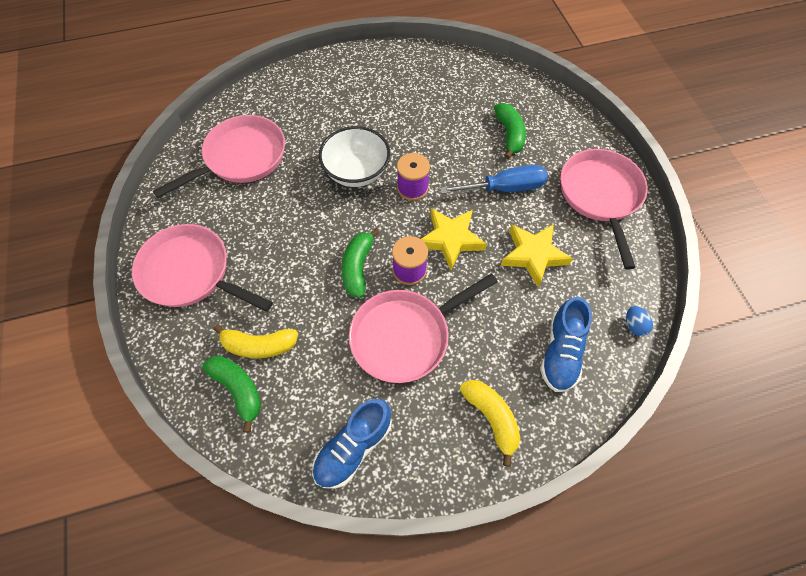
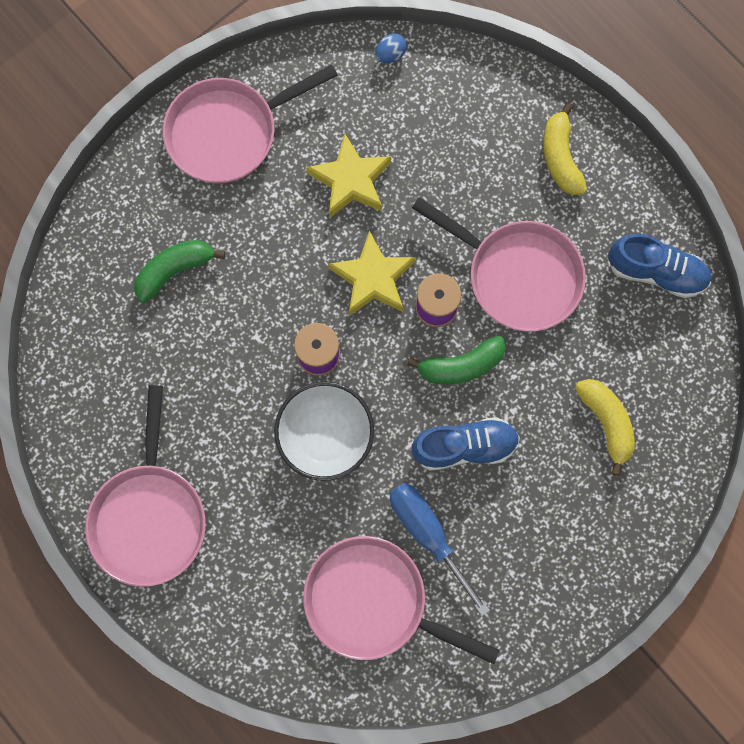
camera: 115 degrees left, 15 degrees up
(191, 273) = (563, 554): pink pan -> pink pan (150, 516)
(238, 390) = (661, 415): green banana -> none
(491, 418) = (560, 158): yellow banana -> yellow banana turned 45 degrees counterclockwise
(505, 188) = (267, 245): blue screwdriver -> blue screwdriver (428, 534)
(561, 352) = (457, 116): blue shoe -> blue shoe (464, 447)

